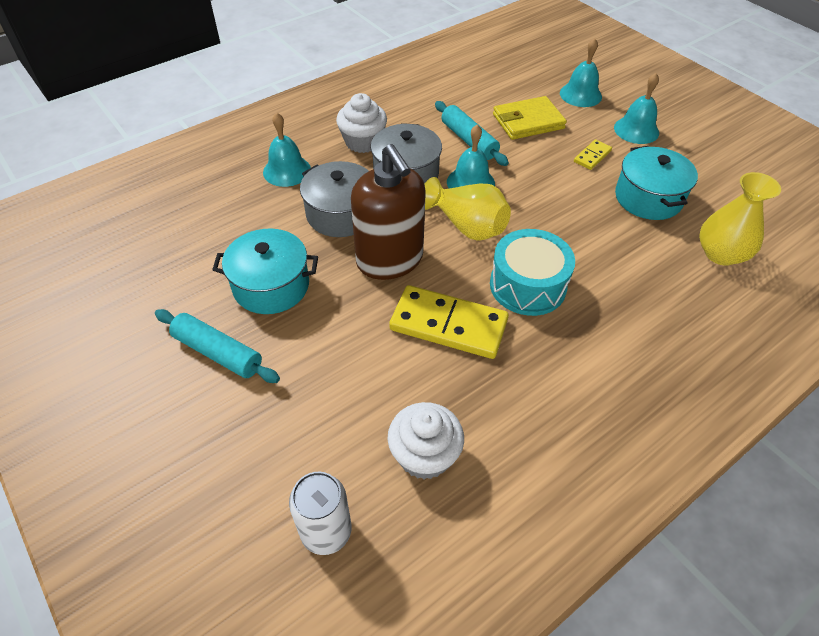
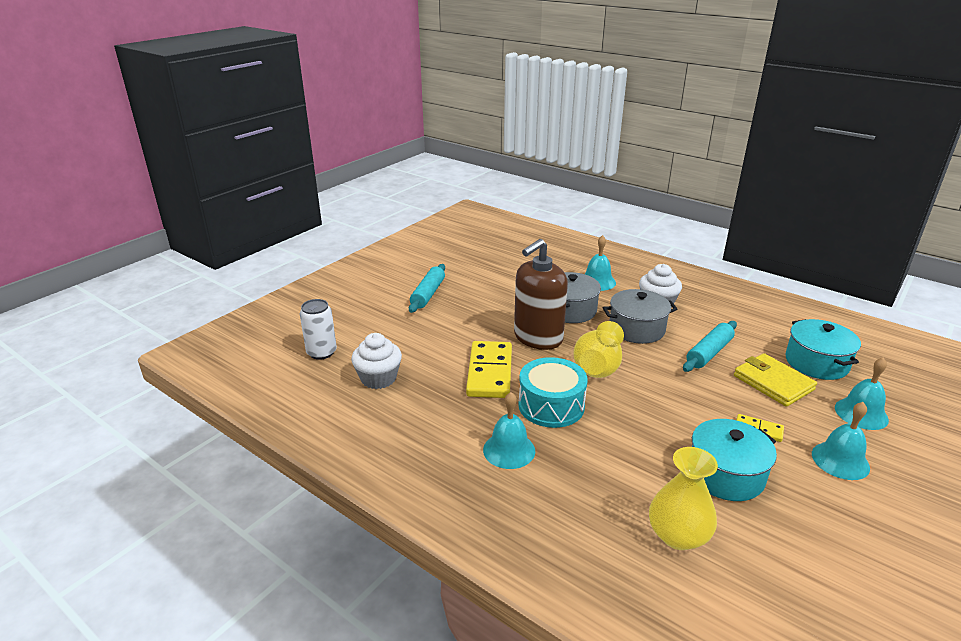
camera: 75 degrees right, 20 degrees down
(271, 286) = (487, 299): turquoise pot -> turquoise pot (816, 363)
(470, 182) = (653, 361): turquoise bell -> turquoise bell (509, 450)

